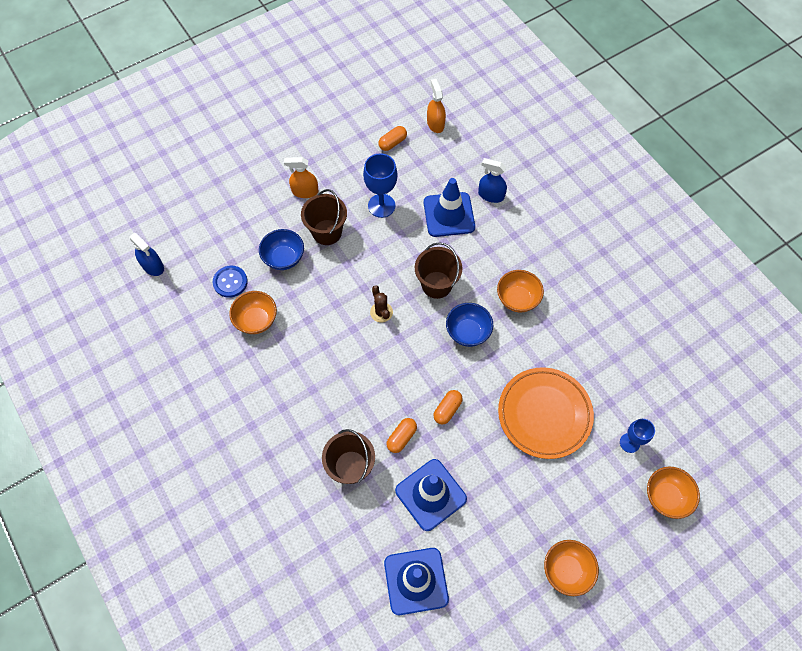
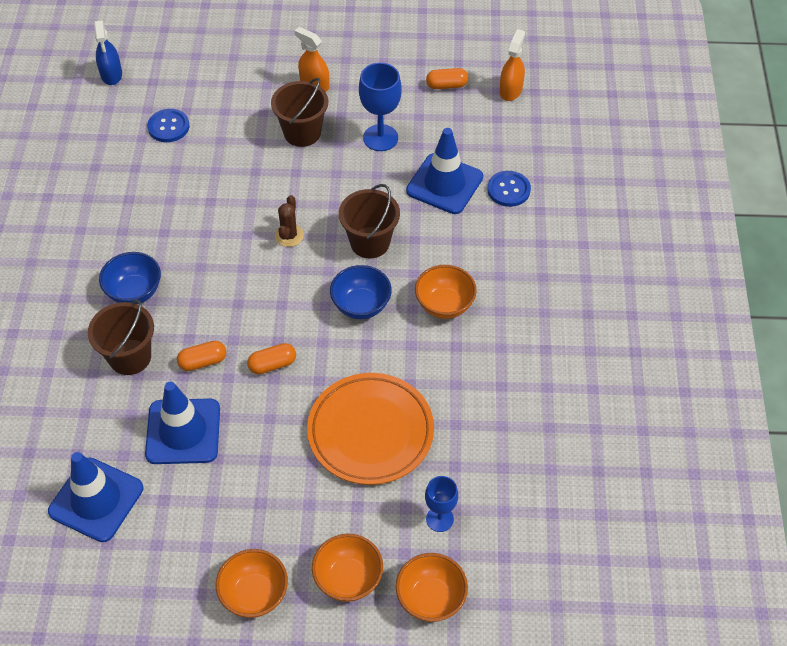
camera: 35 degrees right, 10 degrees down
(256, 320) = (162, 174): orange bowl -> orange bowl (348, 579)
(284, 258) = (238, 133): blue bowl -> blue bowl (134, 292)
(491, 195) = (508, 190): blue spray bottle -> blue button

